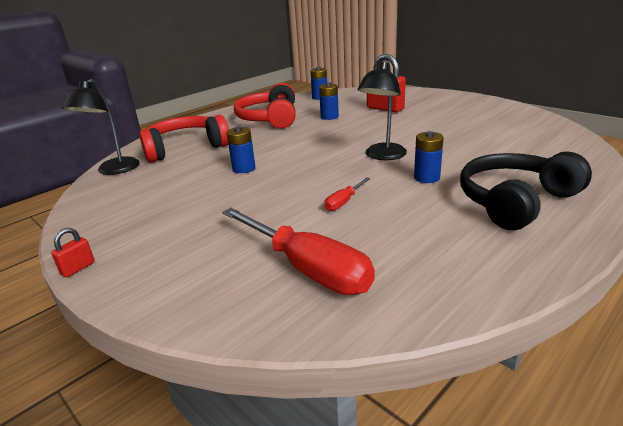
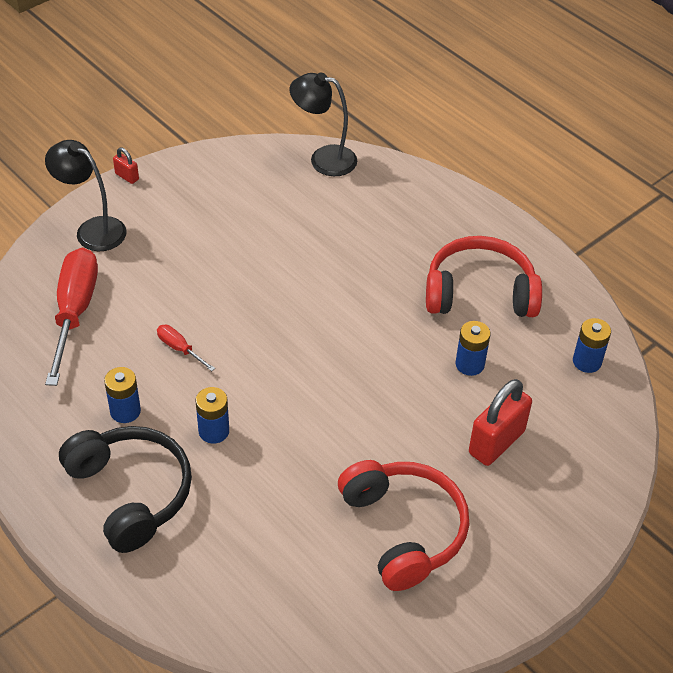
camera: 90 degrees right, 20 degrees up
(185, 148) = (377, 211): red headphones -> red headphones (404, 530)
(244, 168) = (294, 268): blue battery -> blue battery (125, 411)
(307, 268) = (74, 312): red screwdriver -> red screwdriver turned 135 degrees clockwise
(382, 156) = (291, 402): black lamp -> black lamp (92, 230)

